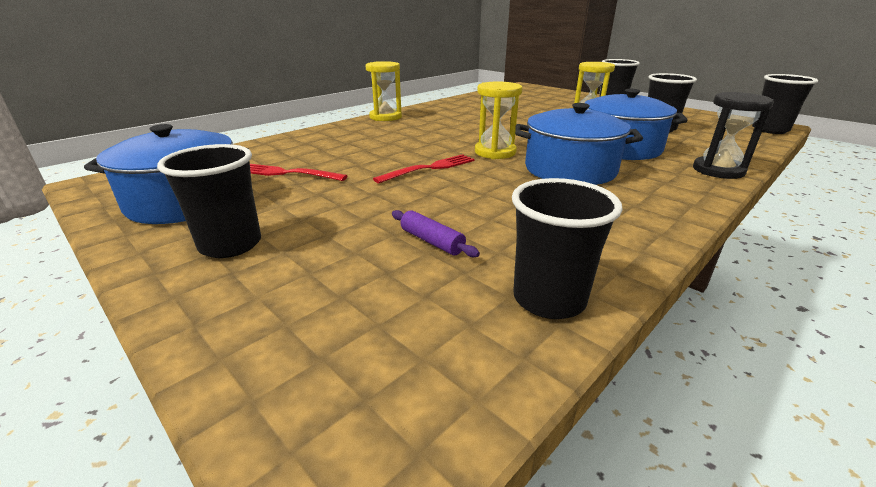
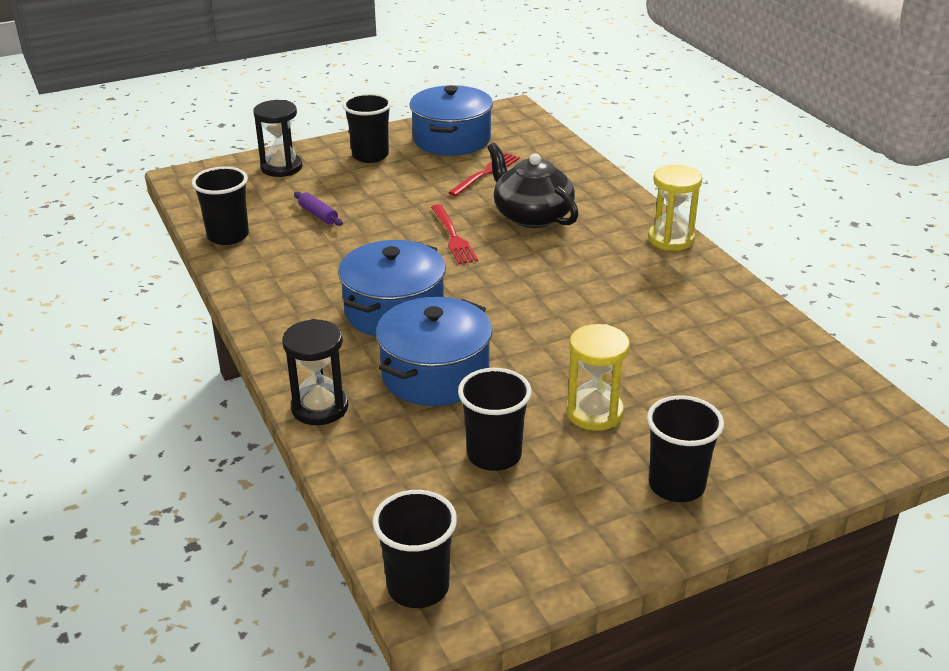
camera: 110 degrees right, 5 degrees up
(277, 321) = (281, 167): none -> black hourglass
(372, 149) = (531, 215): none -> black teapot
(432, 241) = (318, 215): purple rolling pin -> purple rolling pin turned 75 degrees clockwise
(495, 152) = (476, 282): yellow hourglass -> none

